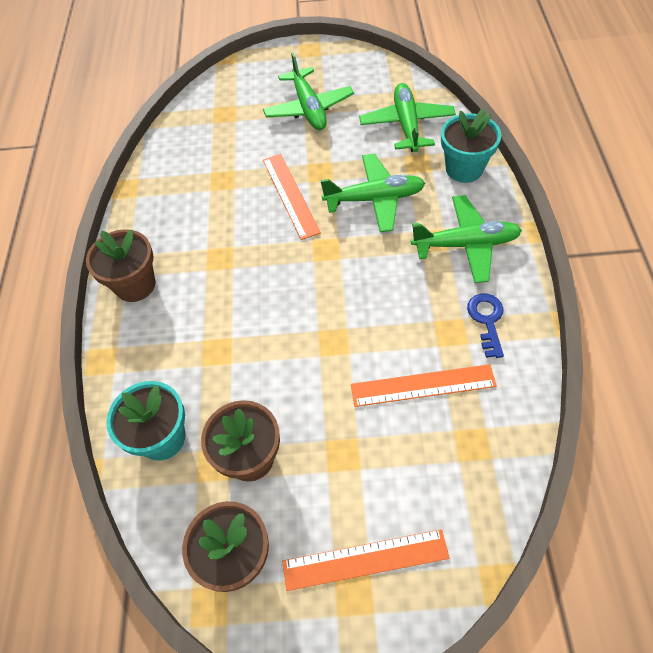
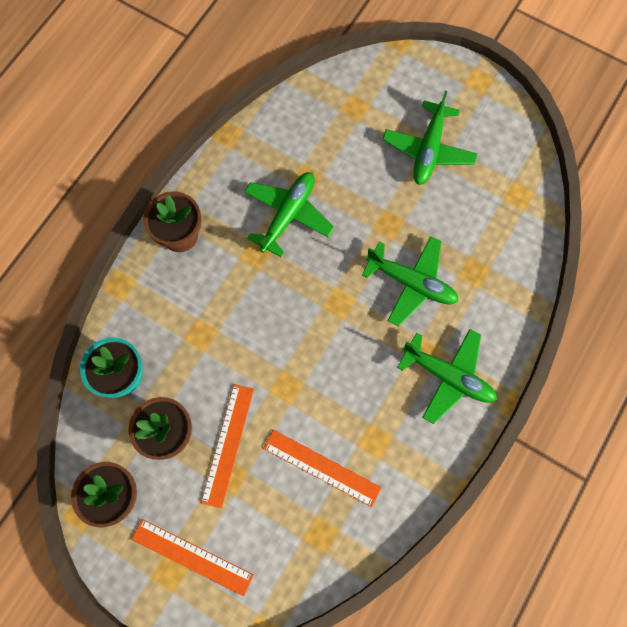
camera: 30 degrees right, 15 degrees up
(290, 195) = (348, 232): orange ruler -> orange ruler (228, 444)
(406, 125) = (497, 226): green plane -> green plane (288, 215)
(464, 169) = (507, 305): turquoise flower pot -> none
(487, 320) = (409, 451): blue key -> none

